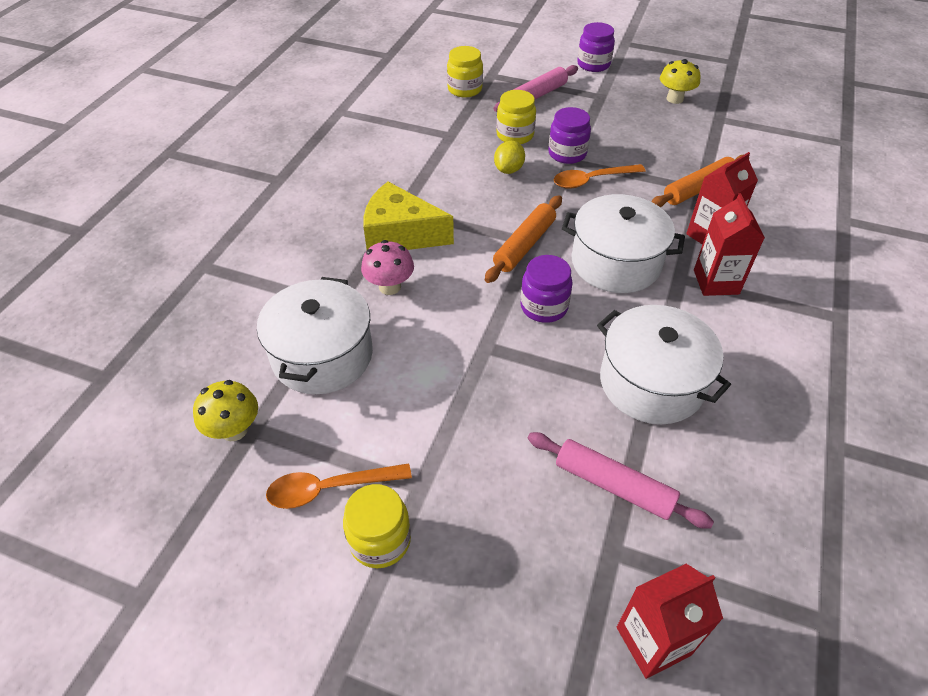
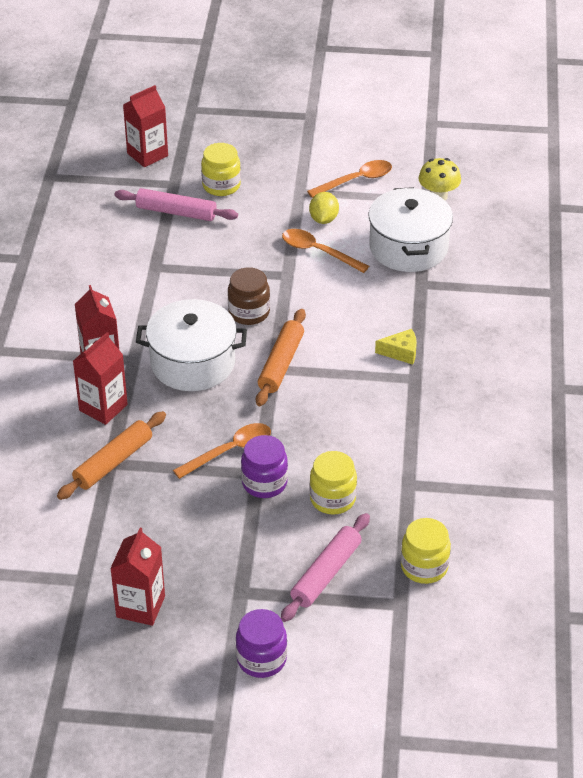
camera: 165 degrees right, 5 degrees down
(380, 540) = (312, 165): yellow jar -> yellow jar (221, 185)
(390, 287) = (385, 305): pink mushroom -> none
(400, 234) = (401, 352): yellow cheese -> yellow cheese, size x0.49
(435, 372) = (318, 251): none -> orange spoon
(509, 170) = (323, 447): yellow lemon -> yellow lemon (323, 219)
(544, 307) = (249, 312): purple jar -> brown jar
(651, 382) = (154, 273): white pot -> none
(674, 99) = (140, 607): yellow mushroom -> red carton

